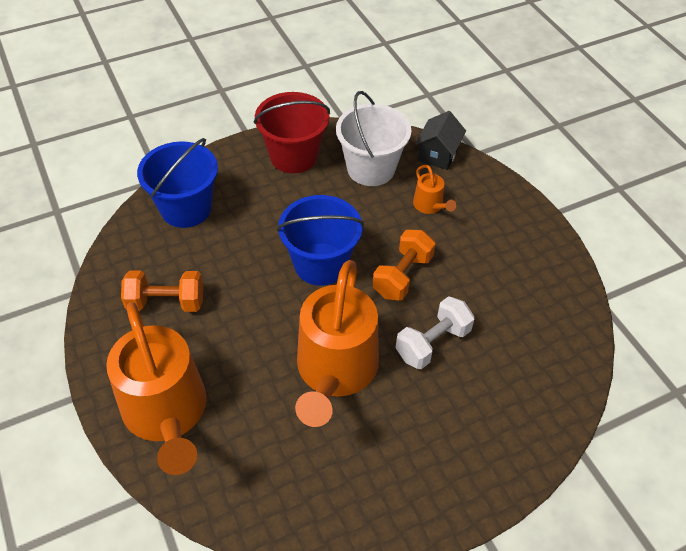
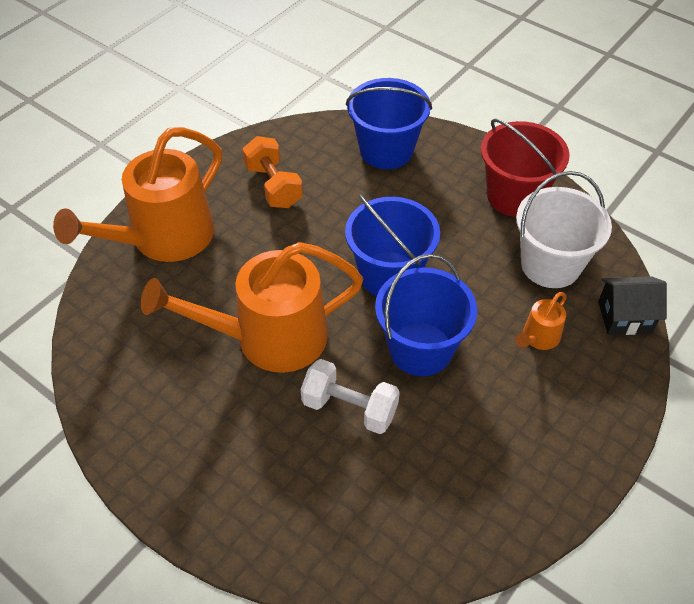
camera: 65 degrees right, 0 degrees up
(402, 276) = (420, 349): orange dumbbell -> blue bucket

